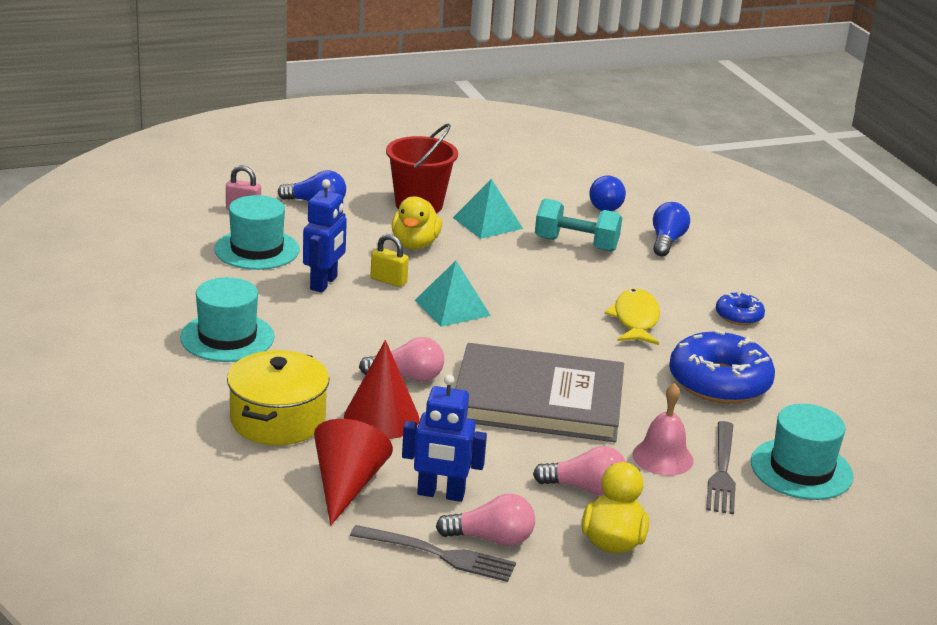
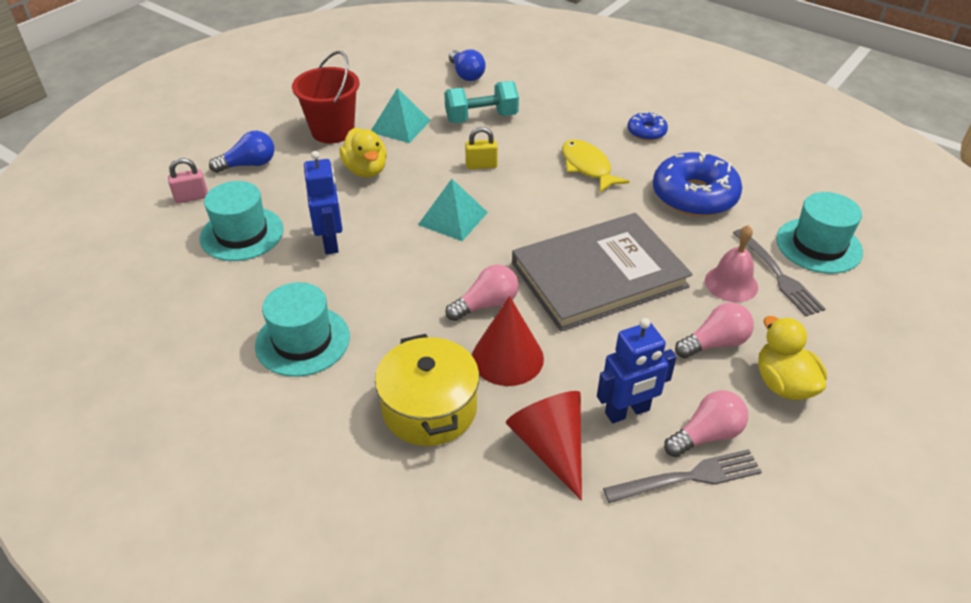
camera: 30 degrees left, 15 degrees up
(388, 280) = (379, 215): yellow padlock -> yellow padlock (481, 165)
(666, 241) = (537, 89): blue light bulb -> none

